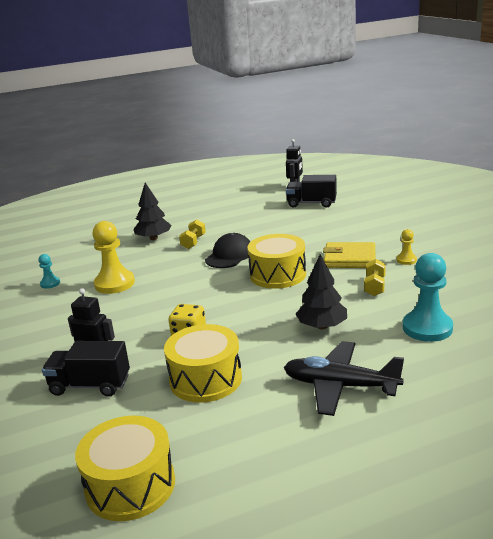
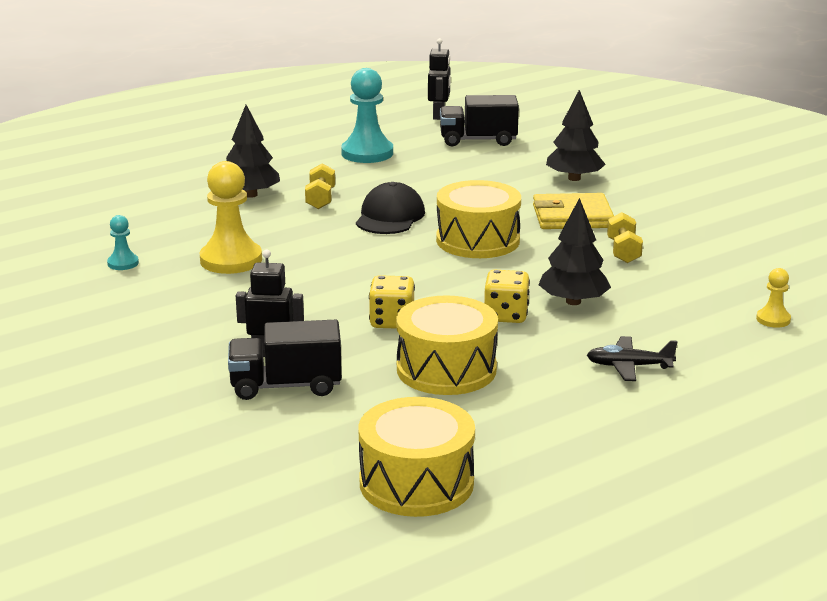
camera: 15 degrees left, 0 degrees up
(269, 335) = (506, 315): none -> yellow dice
(340, 386) = (629, 366): black plane -> black plane, size x0.57
(362, 230) = (574, 178): none -> black tree
(406, 260) = (653, 216): yellow pawn -> yellow pawn (773, 319)
(427, 328) = (712, 297): turquoise pawn -> turquoise pawn (367, 153)

